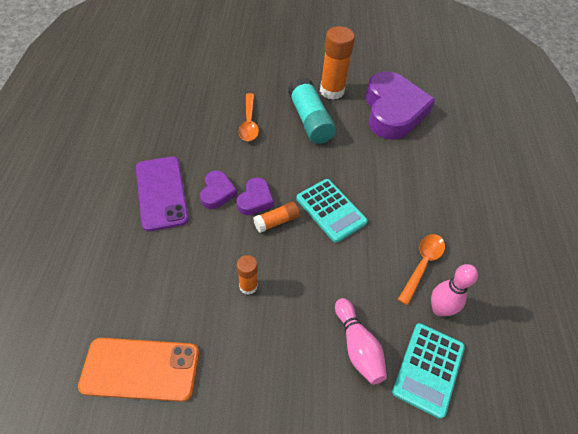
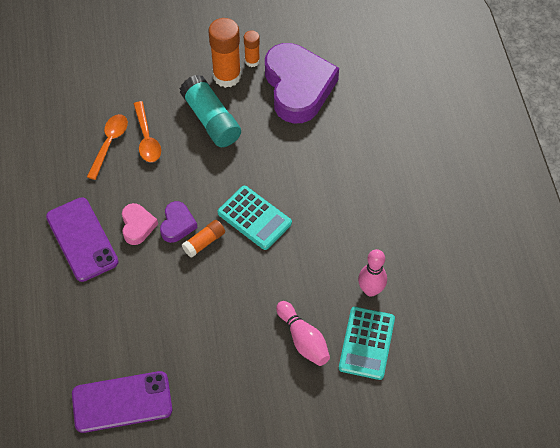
camera: 10 degrees left, 5 degrees up
(141, 369) = (122, 402): orange phone -> purple phone
(217, 192) = (137, 226): purple heart -> pink heart
(248, 286) = (194, 310): orange glue stick -> orange glue stick (252, 61)
(422, 265) = (350, 252): orange spoon -> orange spoon (109, 144)

